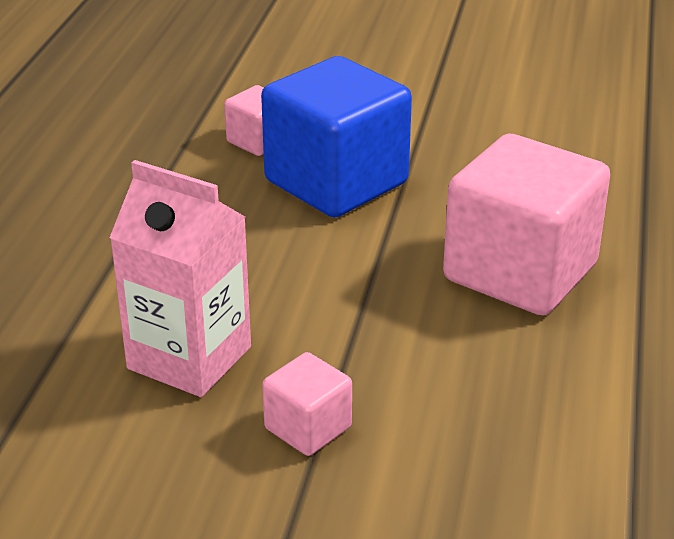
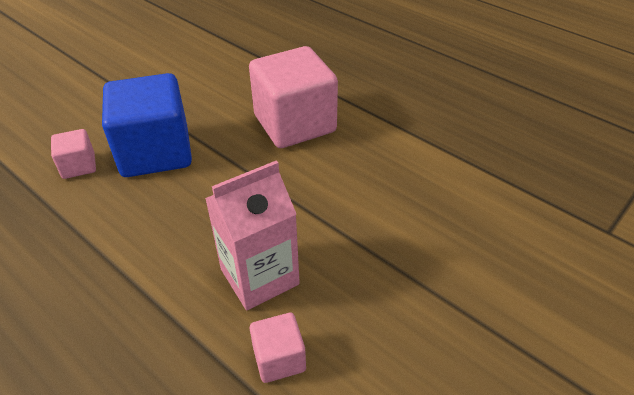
camera: 60 degrees left, 10 degrees up
(308, 428) = (355, 248): pink cube -> pink cube (279, 359)

